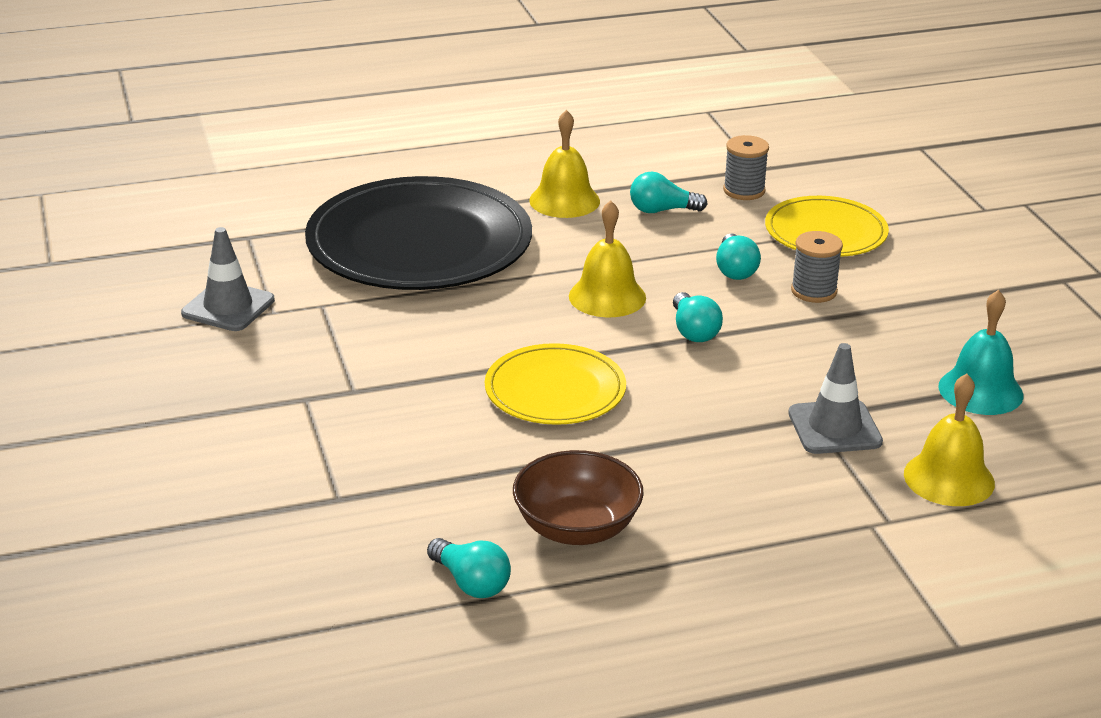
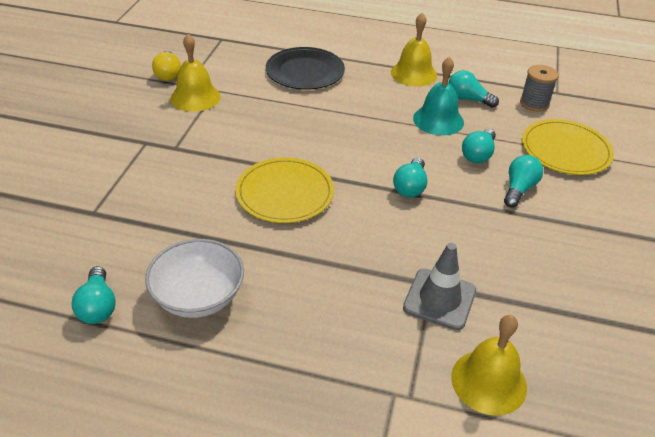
camera: 30 degrees right, 10 degrees up
(228, 307) = (168, 74): grey traffic cone -> yellow light bulb
(419, 243) = (305, 71): black plate -> black plate, size x0.55
(577, 528) = (198, 297): brown bowl -> white bowl
(607, 296) = (378, 143): yellow bell -> yellow bell (195, 97)
(814, 291) = (519, 189): grey spool -> turquoise light bulb
(980, 390) = (578, 317): turquoise bell -> turquoise bell (438, 120)

